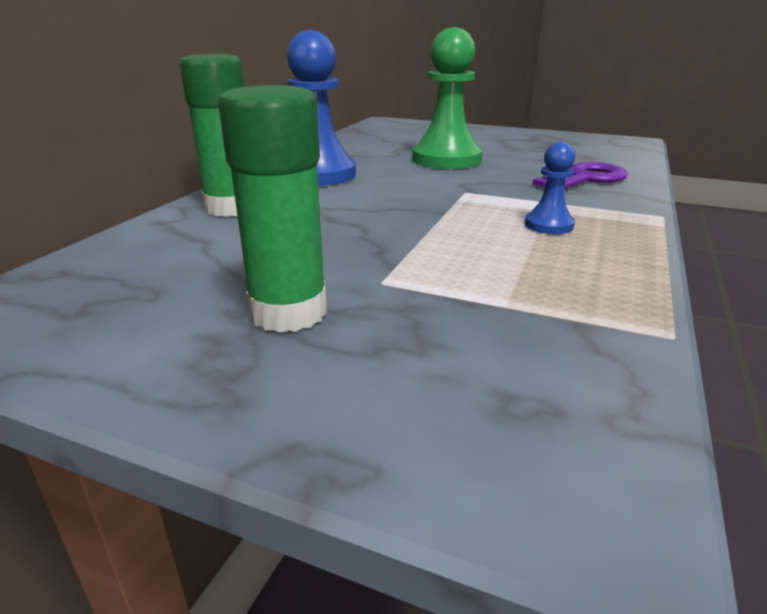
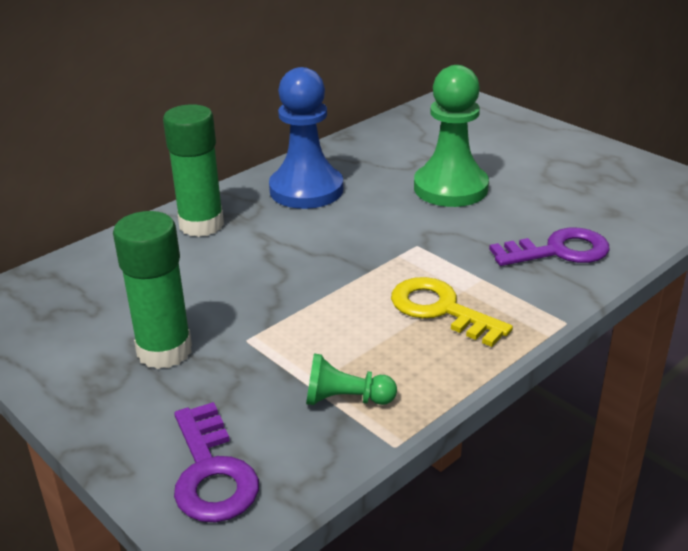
camera: 25 degrees right, 5 degrees up
(502, 431) = (211, 473): none -> purple key
(548, 225) = (440, 309): blue pawn -> yellow key
(561, 308) = (345, 399): none -> green pawn

